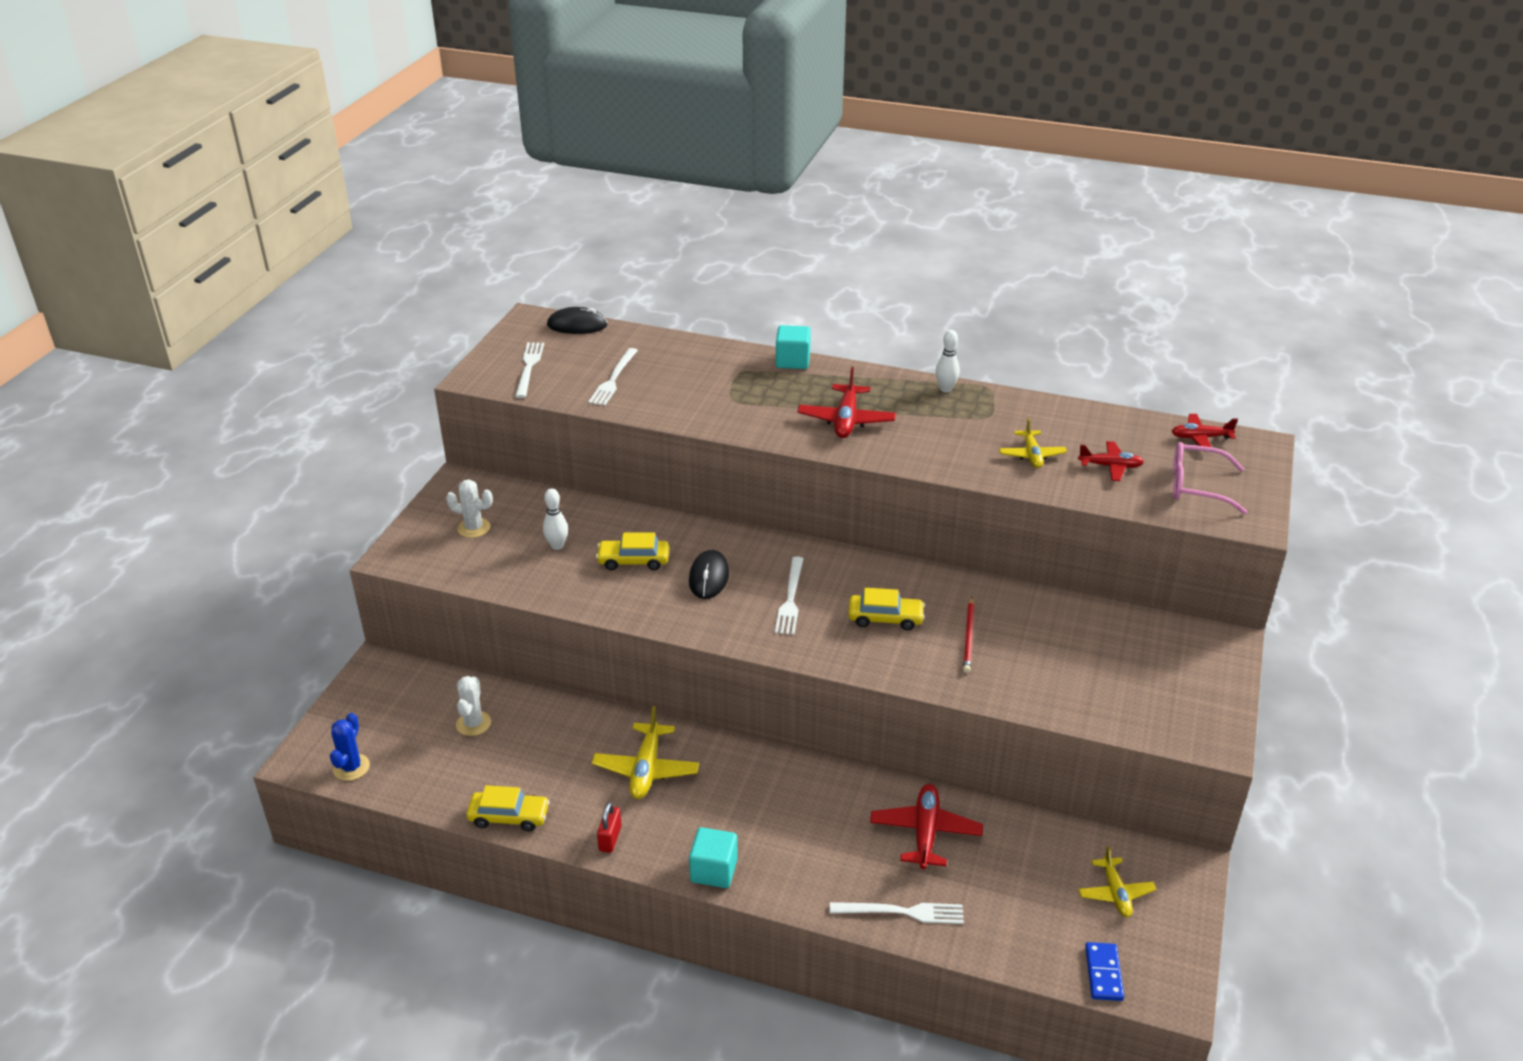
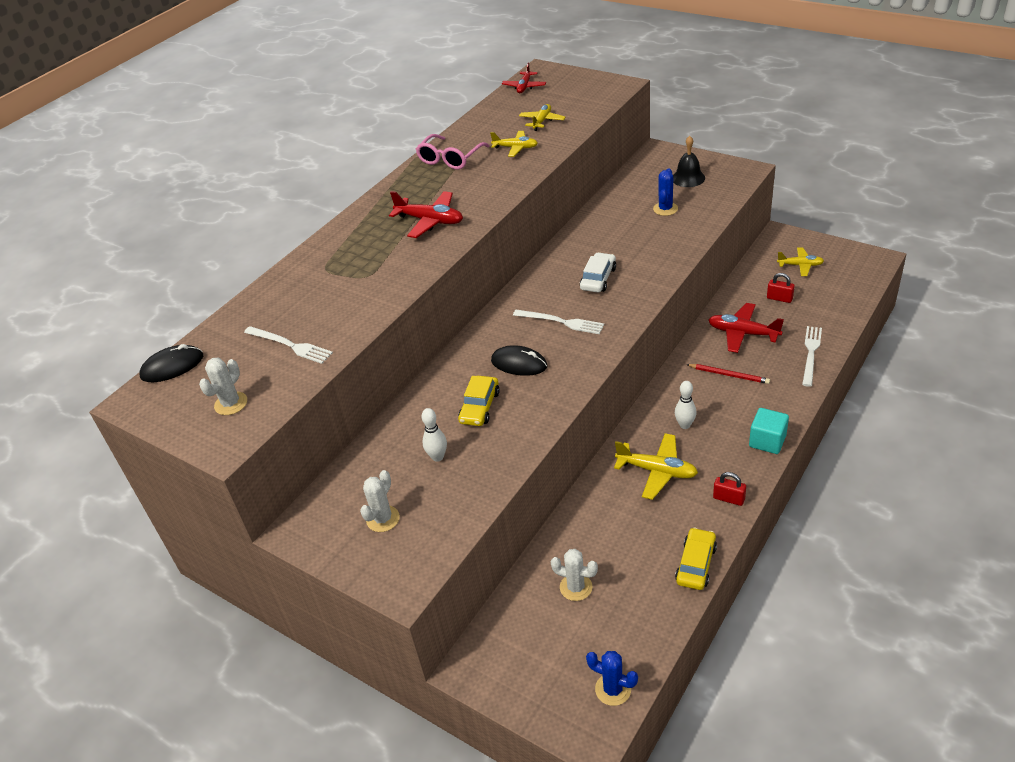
camera: 70 degrees left, 5 degrees up
(529, 367) = (231, 403): white fork -> white cactus
(577, 325) = (172, 366): black mouse -> black mouse turned 45 degrees clockwise
(792, 361) = (326, 240): turquoise cube -> none
(885, 618) = (598, 278): yellow car -> white car
(945, 389) = (412, 172): white bowling pin -> white bowling pin (685, 425)
(969, 637) = (629, 245): red pencil -> red pencil (729, 375)
(1020, 870) = (779, 298): none -> red padlock
(1069, 663) = (665, 209): none -> blue cactus
(1103, 973) = (860, 280): blue domino -> none
(1110, 466) = (542, 121): red plane -> yellow plane
(1163, 679) = (688, 178): none -> black bell
(1196, 486) = (576, 96): pink glasses -> pink glasses (450, 159)

